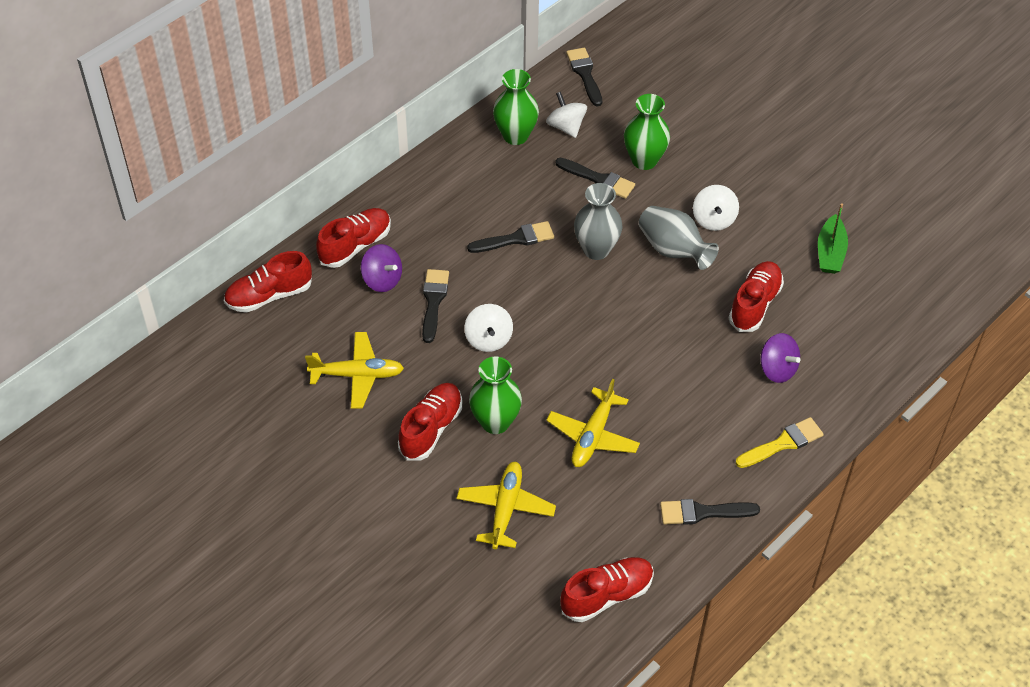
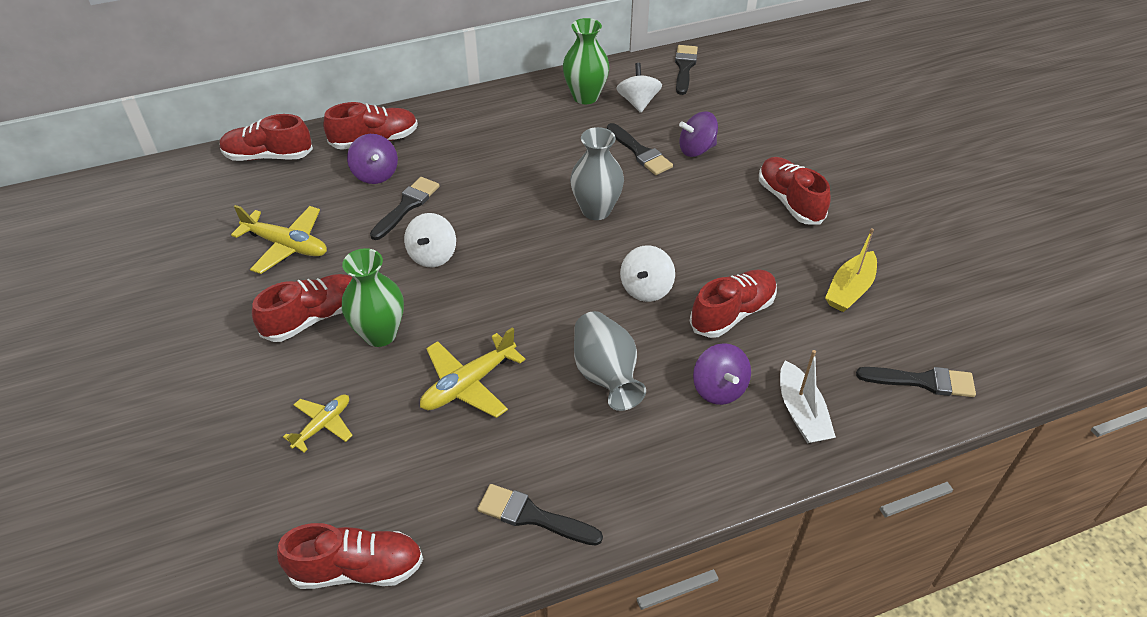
camera: 25 degrees right, 5 degrees down
(505, 509) = (323, 425): yellow plane -> yellow plane, size x0.63
(515, 239) = (524, 178): black brush -> black brush (922, 381)
(644, 160) = (696, 149): green vase -> purple spinning top
(673, 250) = (675, 235): grey vase -> grey vase (606, 375)
(713, 219) = (736, 220): white spinning top -> white spinning top (646, 288)
(746, 186) = (789, 201): none -> red shoe
(782, 443) = (677, 473): yellow brush -> none
(830, 252) = (849, 290): green boat -> yellow boat
(844, 366) = (801, 413): none -> white boat

